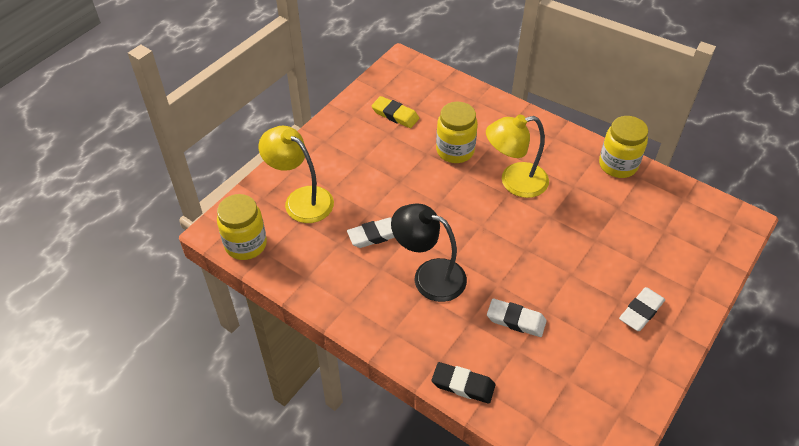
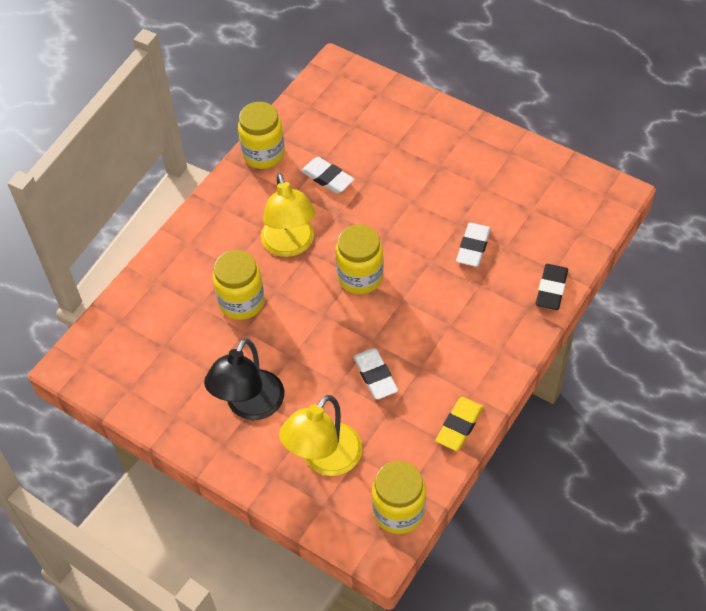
camera: 90 degrees left, 5 degrees up
(395, 115) = (177, 368): yellow eraser -> yellow eraser (459, 426)
(429, 276) = (427, 321): black lamp -> black lamp (250, 406)
(480, 229) = (360, 277): none -> yellow jar
(641, 311) = (451, 151): white eraser -> white eraser (327, 178)

